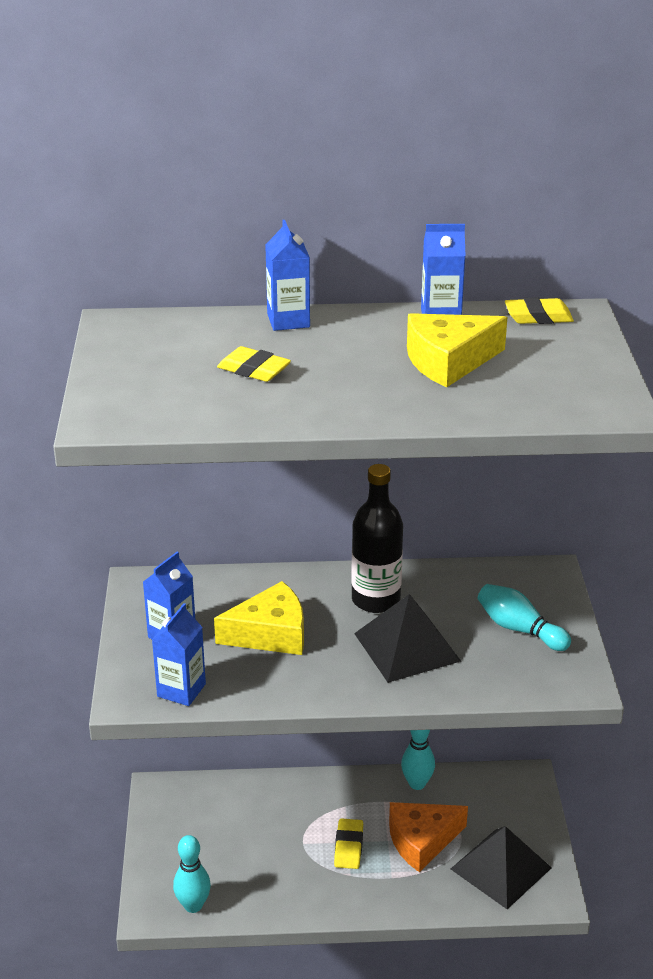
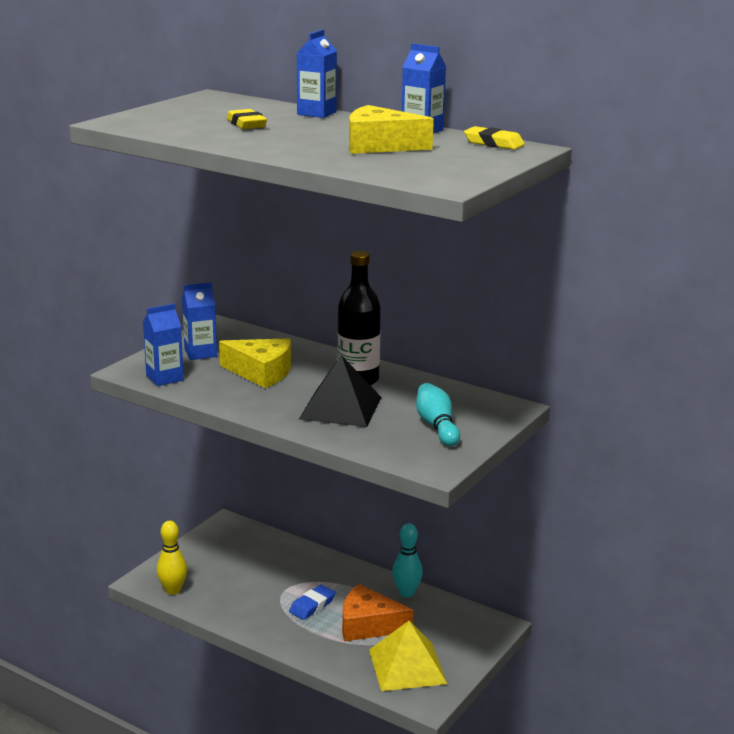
camera: 35 degrees right, 10 degrees down
(193, 905) = (173, 590): turquoise bowling pin -> yellow bowling pin
(348, 847) = (312, 606): yellow eraser -> blue eraser
(501, 868) = (407, 666): black pyramid -> yellow pyramid

